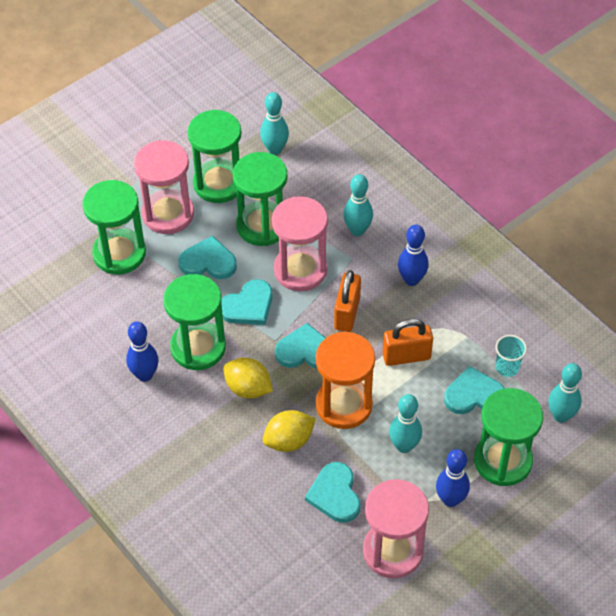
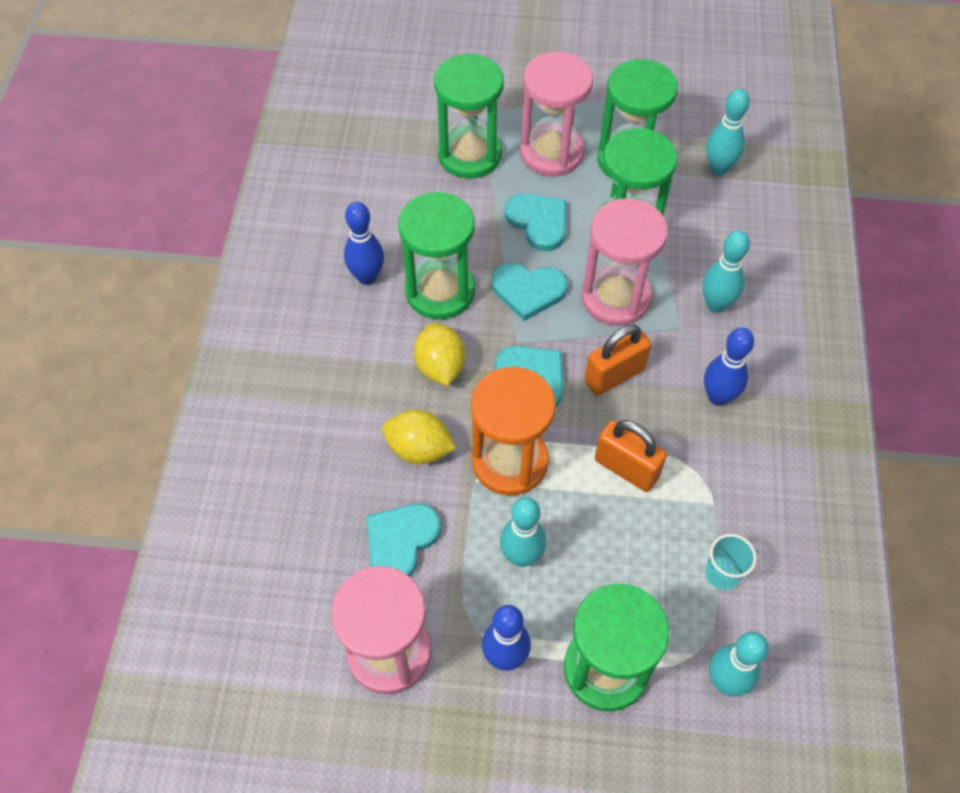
camera: 45 degrees right, 5 degrees up
(474, 394) = (653, 570): turquoise heart -> none

